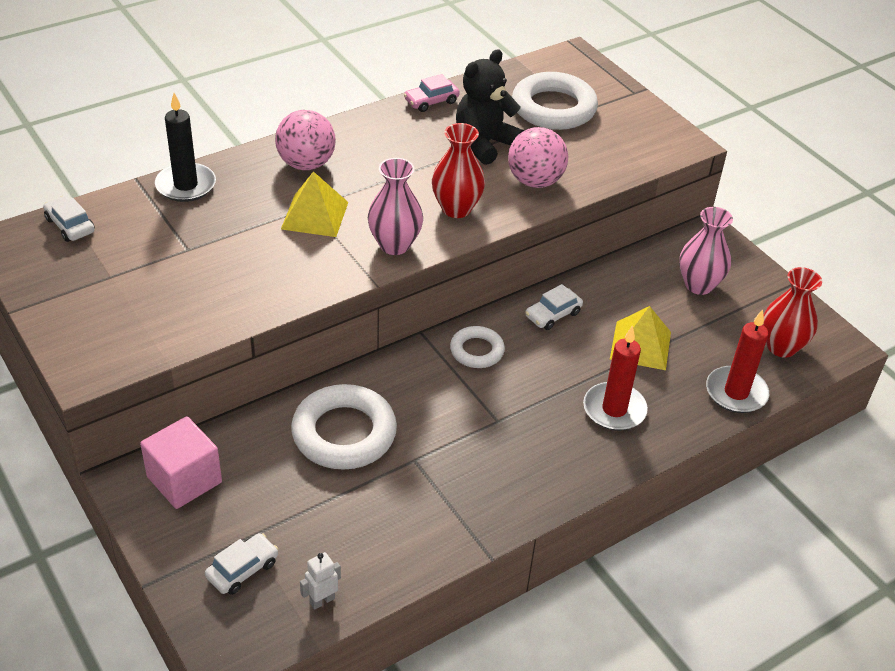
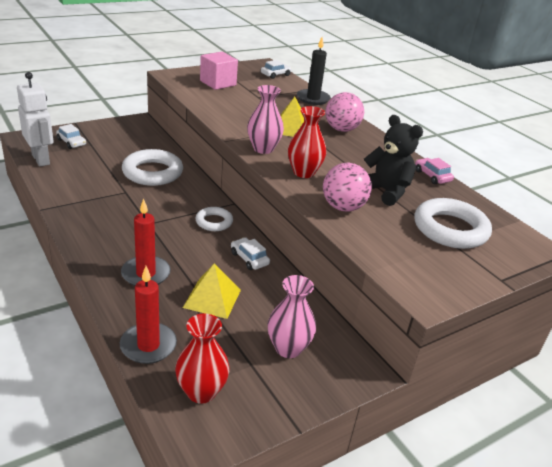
camera: 90 degrees right, 10 degrees down
(184, 479) = (134, 132): pink cube -> pink cube (218, 83)
(322, 600) = (41, 159): white robot -> white robot, size x2.21

